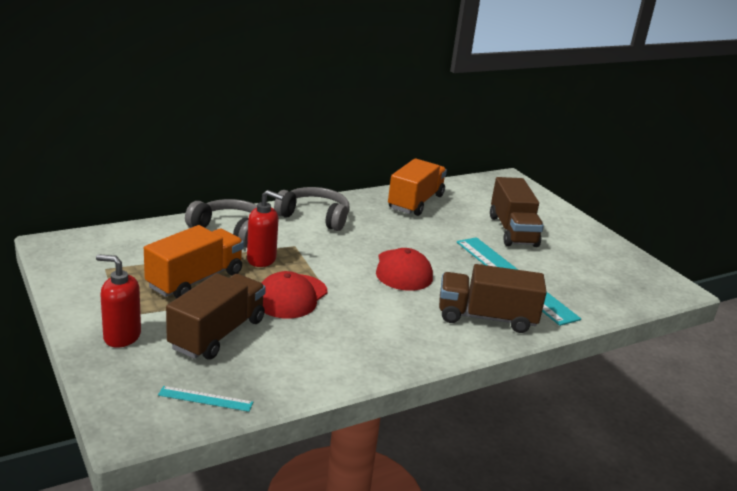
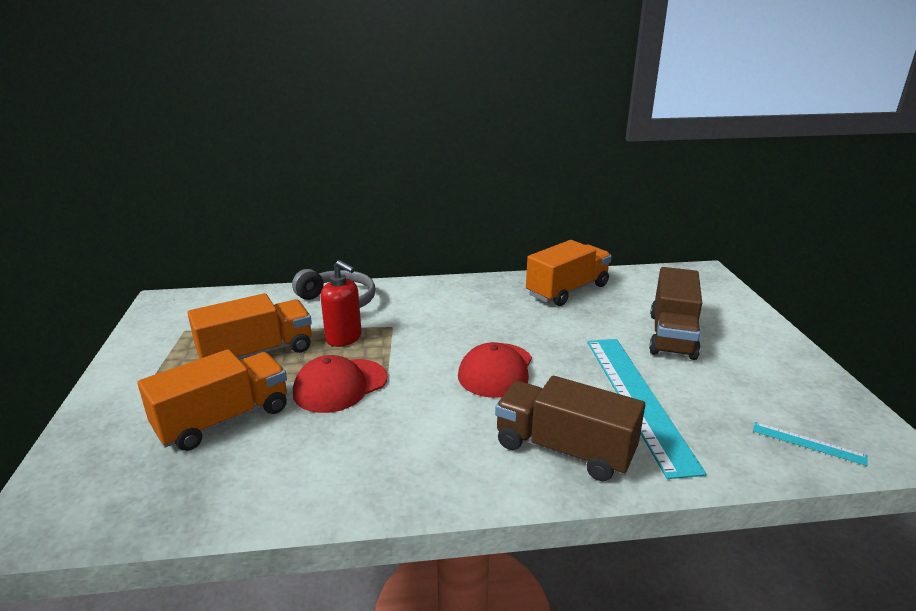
camera: 25 degrees right, 0 degrees up
(122, 336) = (128, 407): red soap dispenser -> none
(205, 399) = (137, 502): turquoise ruler -> turquoise ruler (808, 443)
(217, 334) = (224, 419): brown truck -> orange truck
(315, 217) = (439, 297): grey headphones -> none

